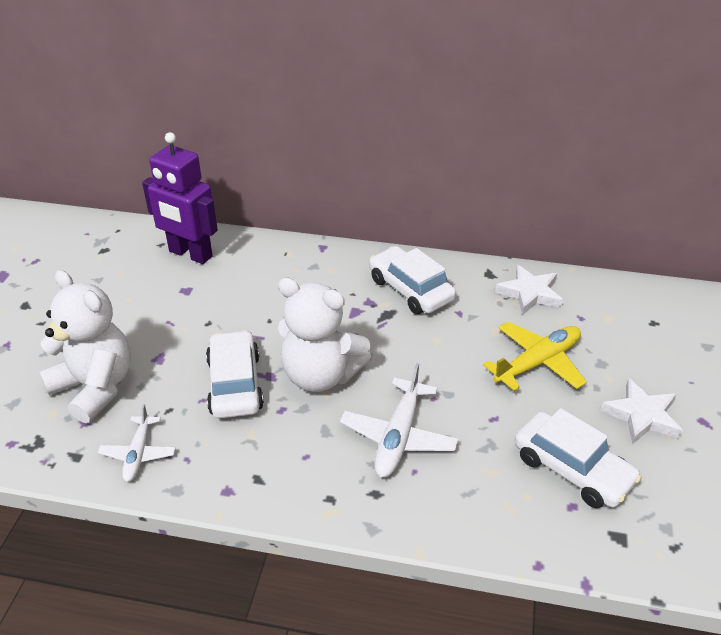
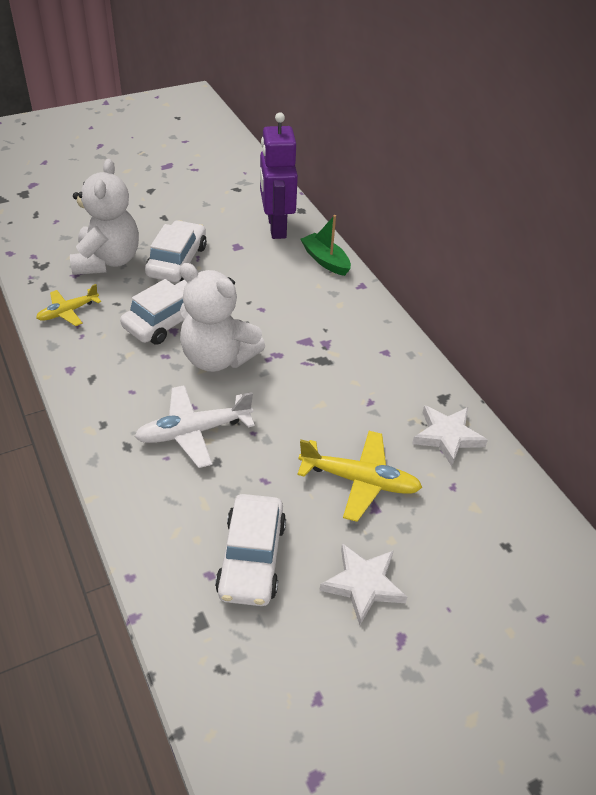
camera: 50 degrees right, 5 degrees up
(138, 453) = (68, 312): white plane -> yellow plane
(269, 250) = (325, 260): none -> green boat
(320, 375) = (218, 358): white teddy bear -> white teddy bear turned 45 degrees counterclockwise
(410, 289) = (366, 359): white car -> white car (177, 261)

